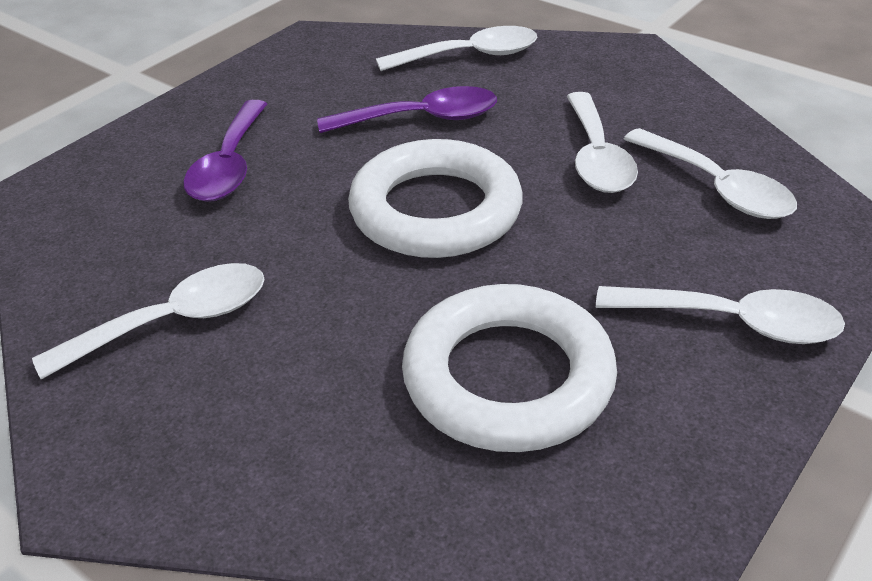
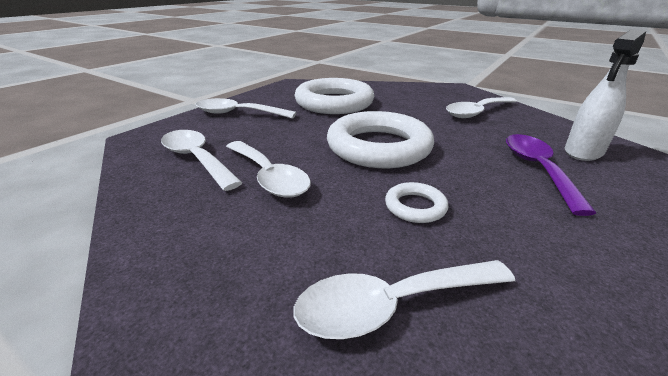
camera: 175 degrees right, 10 degrees down
(118, 196) = (583, 152): none -> white spray bottle
(421, 119) = (415, 207): purple spoon -> white ring
(596, 156) = (268, 177): white spoon -> white spoon turned 150 degrees clockwise

